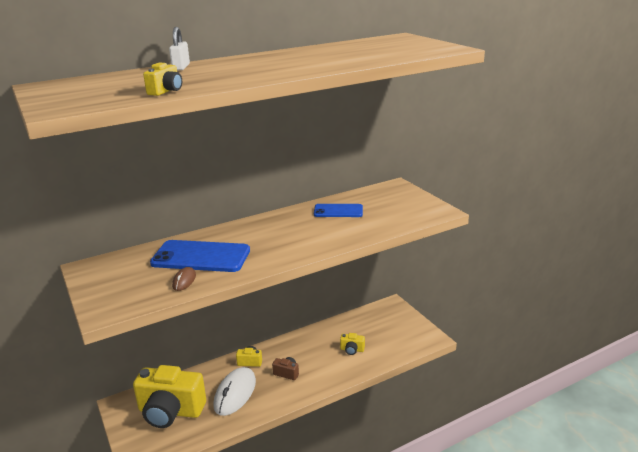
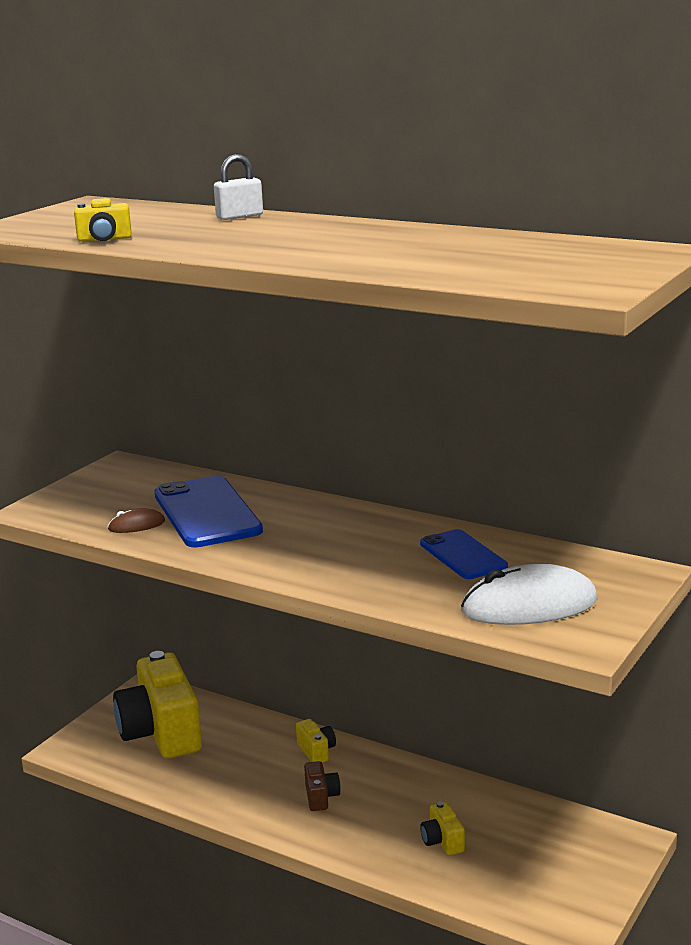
camera: 60 degrees right, 5 degrees down
(235, 393) = (237, 768): white mouse -> white mouse (529, 606)

